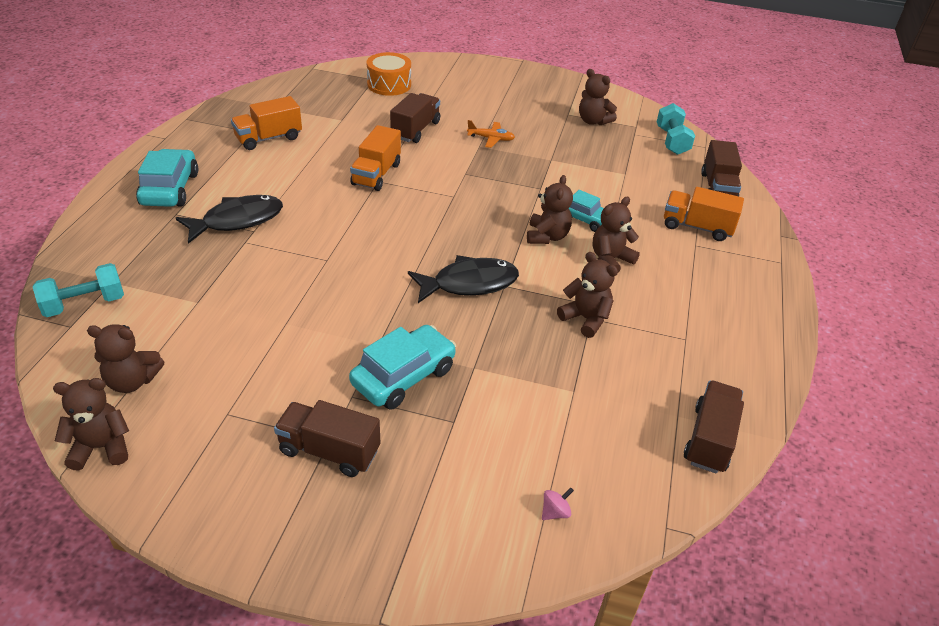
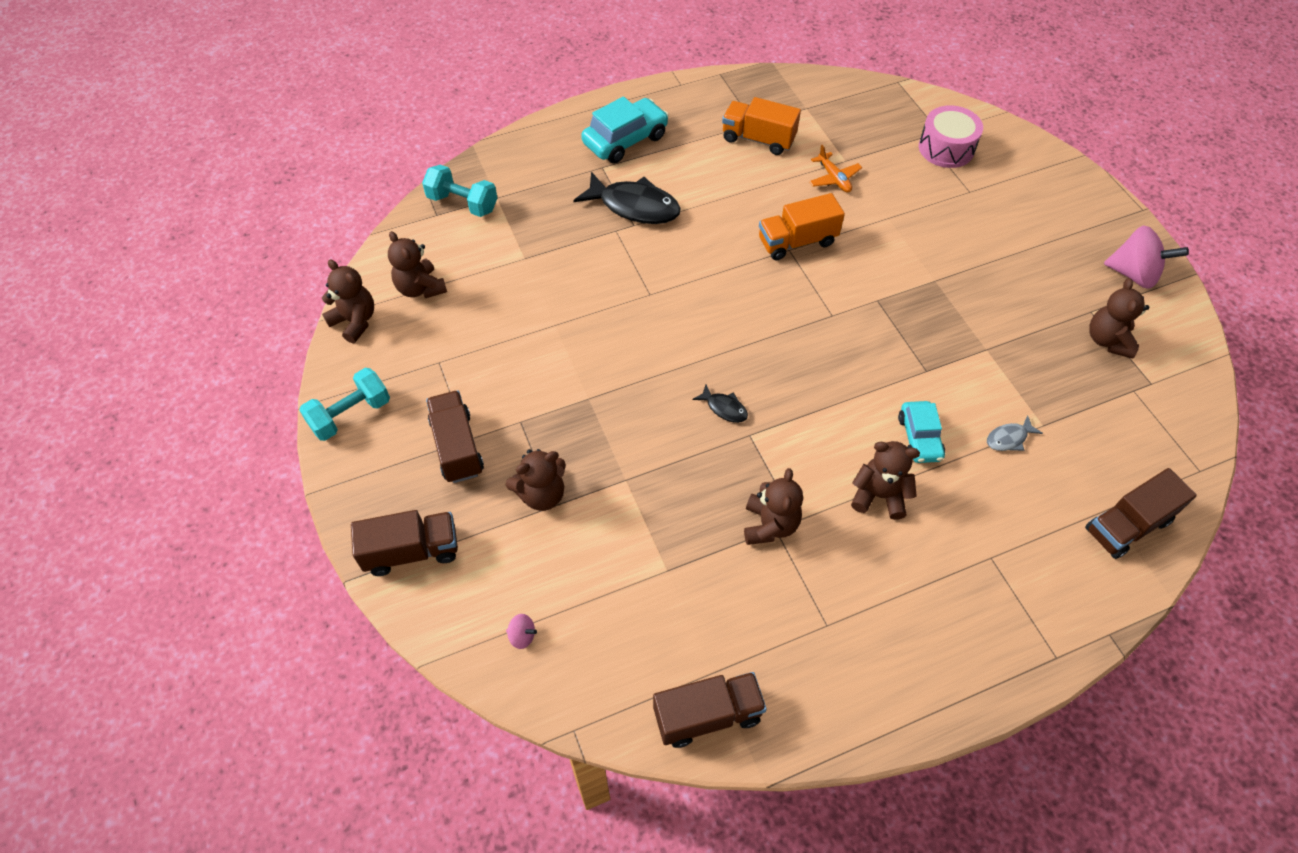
camera: 55 degrees right, 15 degrees up
(389, 84) = (946, 148): orange drum -> pink drum
(403, 376) = (571, 439): turquoise car -> none
(415, 130) = (898, 219): brown truck -> brown truck (411, 551)
(469, 283) = (724, 408): black fish -> black fish, size x0.47
(491, 139) = (959, 281): orange plane -> orange plane (834, 178)
(547, 236) = (856, 423): brown teddy bear -> brown teddy bear (541, 494)
(560, 88) = (1133, 274): none -> pink spinning top
(621, 190) = (1009, 438): none -> grey fish
(672, 141) = (1167, 432): turquoise dumbbell -> turquoise dumbbell (350, 415)
(697, 227) = (1025, 543): orange truck -> none

